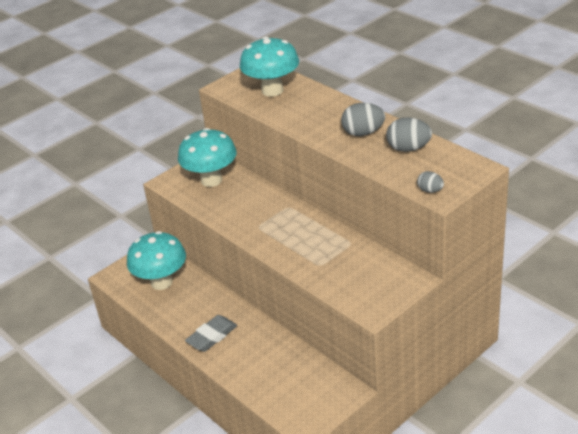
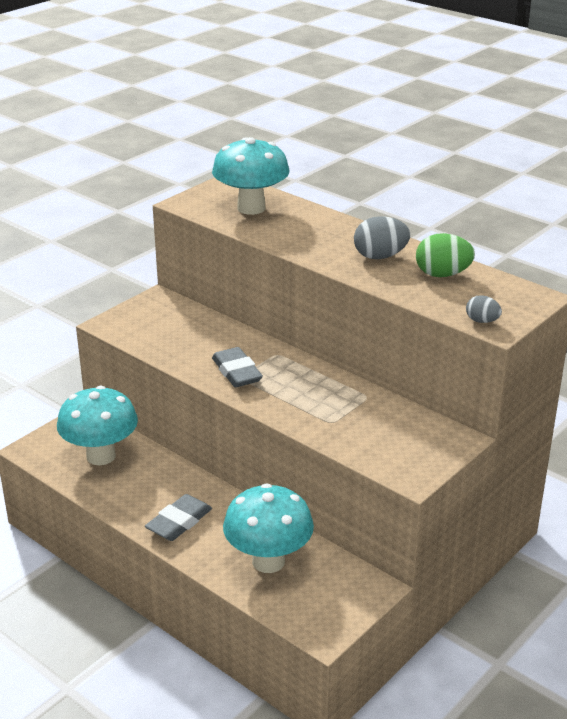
camera: 10 degrees left, 5 degrees down
(211, 180) = (168, 322): turquoise mushroom -> turquoise mushroom (268, 561)
(255, 222) = (237, 372): none -> grey eraser
(408, 148) = (442, 274): grey egg -> green egg

